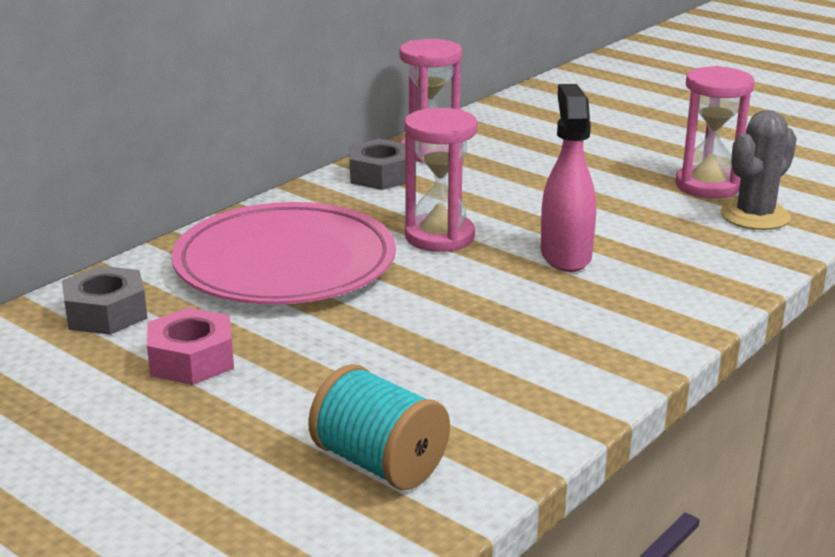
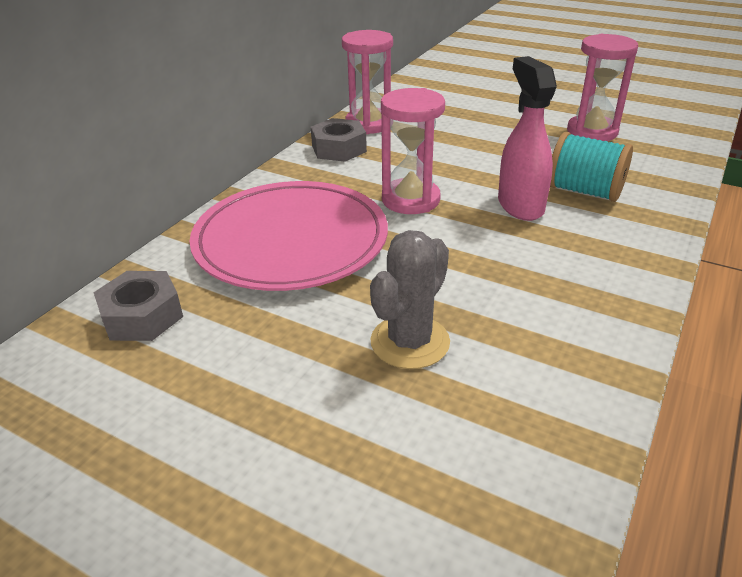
camera: 10 degrees left, 10 degrees up
(192, 360) = (239, 359): pink nut -> none
(379, 463) = (467, 463): turquoise spool -> turquoise spool (584, 191)
(755, 216) = (642, 153): grey cactus -> grey cactus (410, 342)

